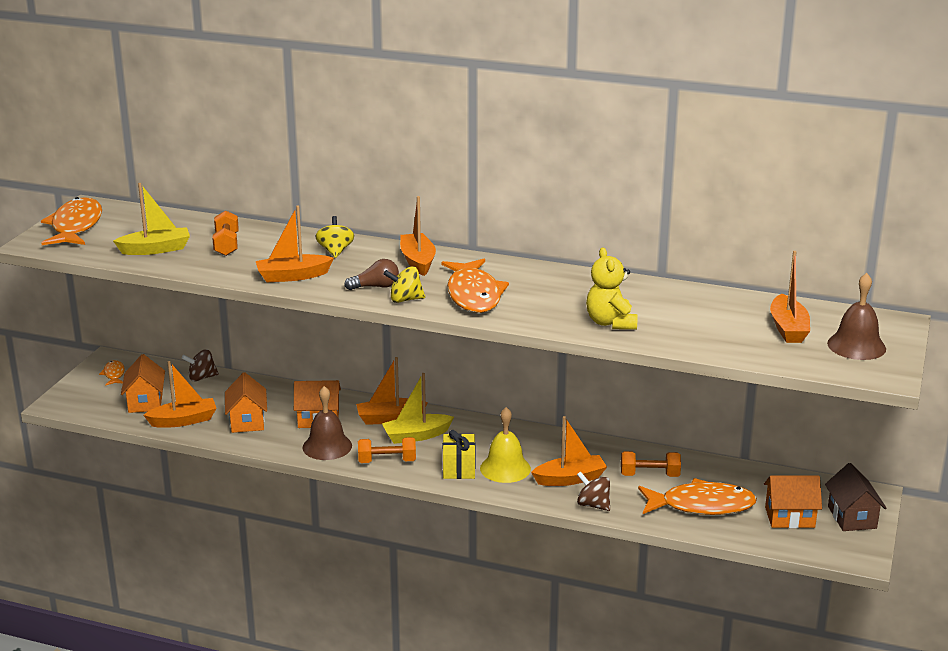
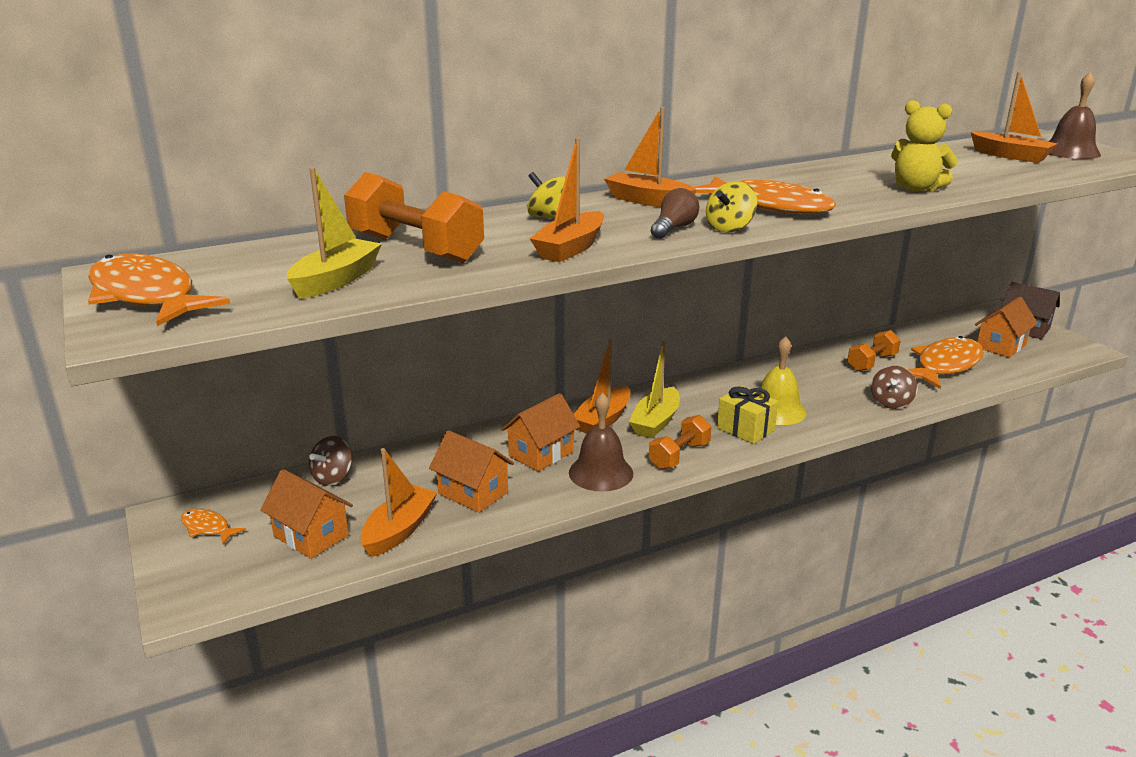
camera: 45 degrees left, 0 degrees up
(226, 245) = (415, 249): orange dumbbell -> orange dumbbell, size x1.69
(570, 479) = (834, 393): orange boat -> none
(593, 505) = (891, 403): brown spinning top -> brown spinning top turned 60 degrees counterclockwise

